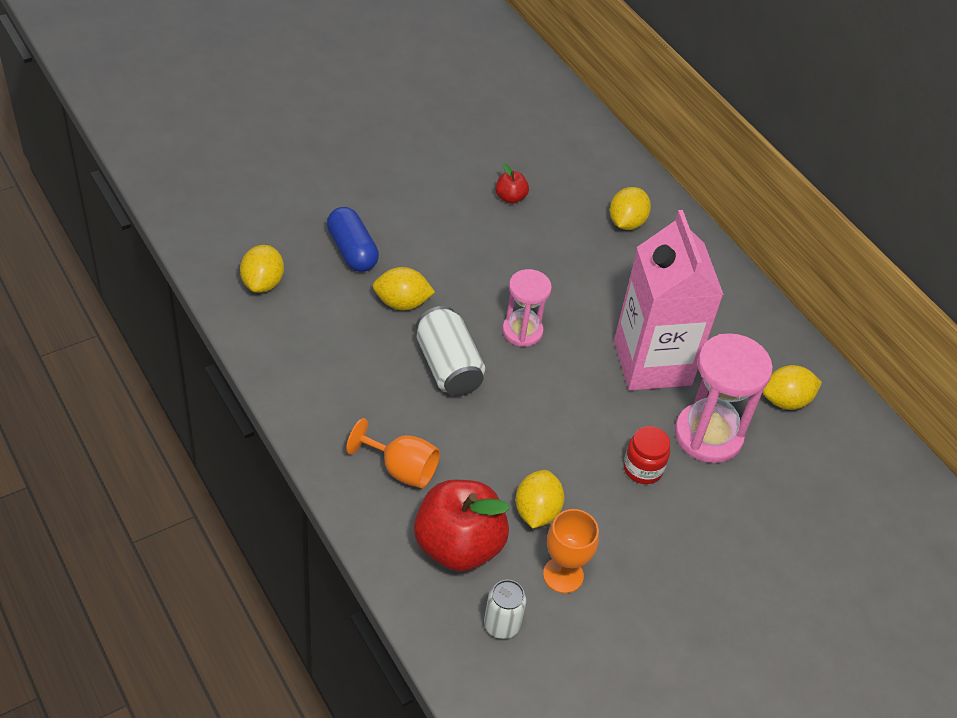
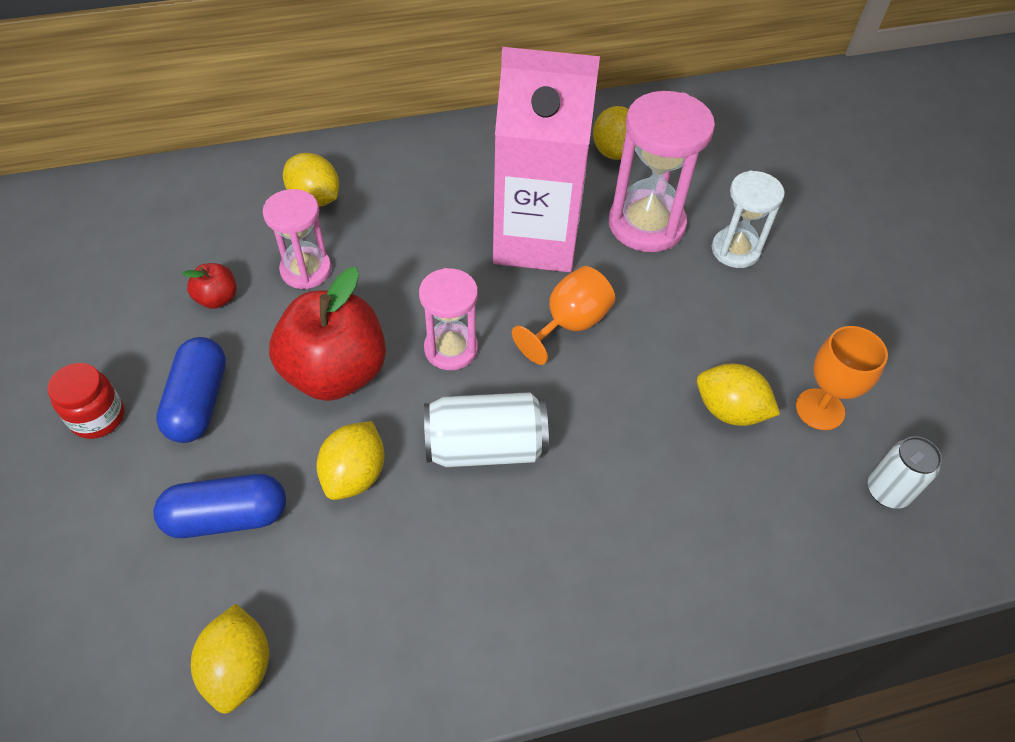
camera: 70 degrees left, 5 degrees up
(263, 283) = (239, 668): yellow lemon -> yellow lemon turned 60 degrees clockwise
(401, 469) = (645, 547): orange goblet -> orange goblet (569, 324)
(426, 213) = (198, 402): none -> blue capsule
(458, 546) = (772, 509): red apple -> red apple (335, 372)
(556, 235) = (306, 270): none -> pink hourglass
(643, 468) = (682, 293): red jar -> red jar (98, 417)
(711, 503) = (735, 250): none -> white hourglass

